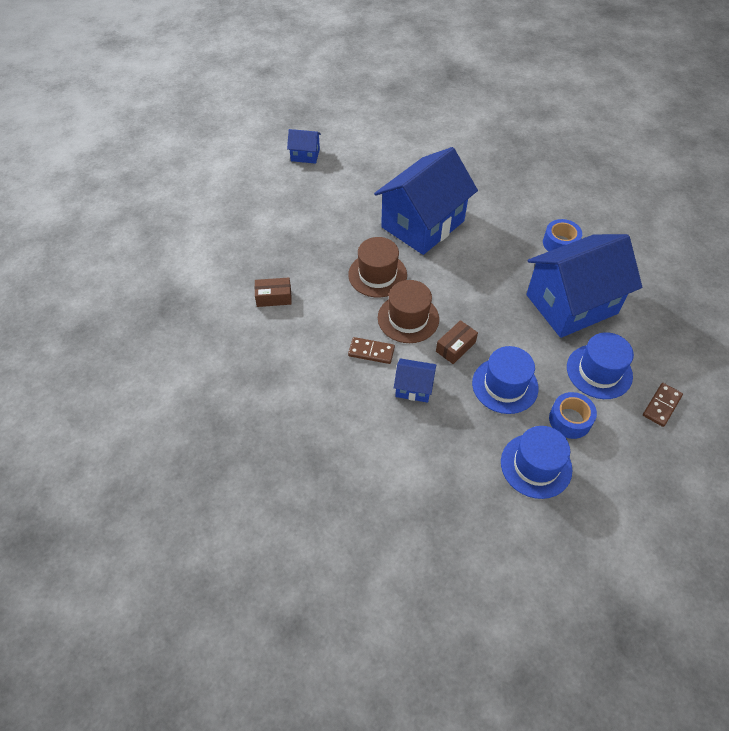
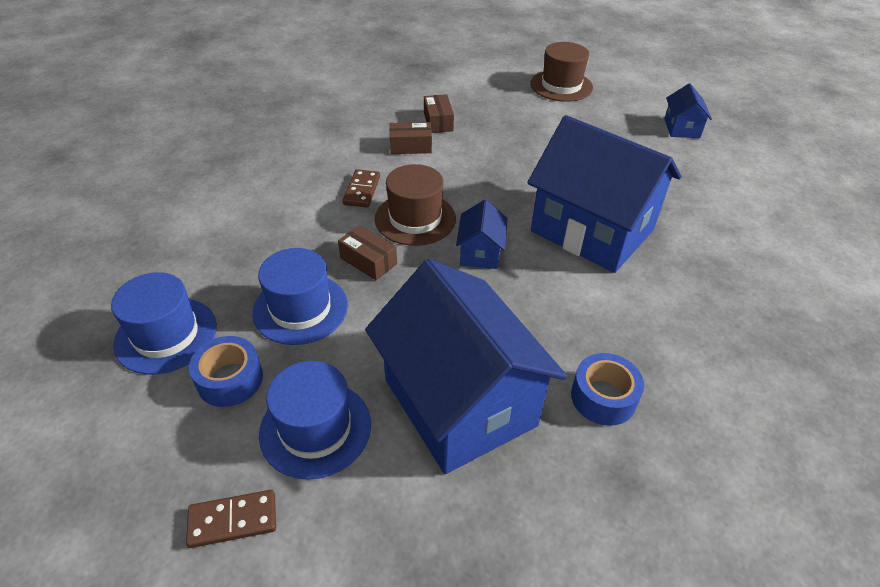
camera: 85 degrees right, 10 degrees down
(310, 318) = (410, 146): none -> brown box
(377, 275) = (485, 192): brown hat -> brown hat (561, 86)
(413, 388) = (306, 224): blue house -> blue house (480, 252)
(661, 406) = (233, 520): brown domino -> brown domino turned 45 degrees counterclockwise

